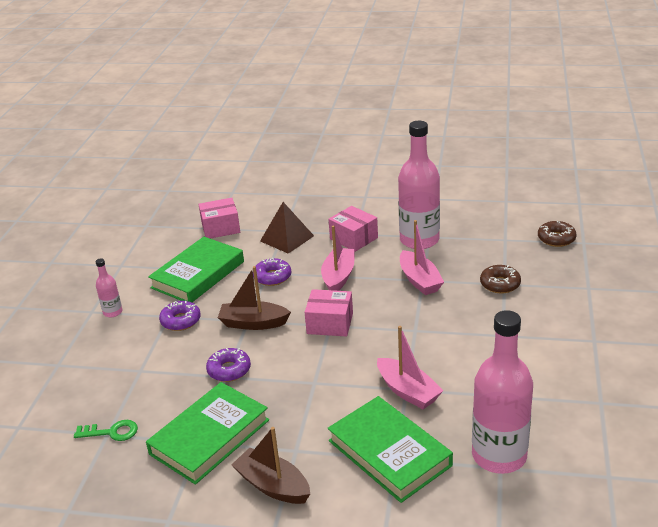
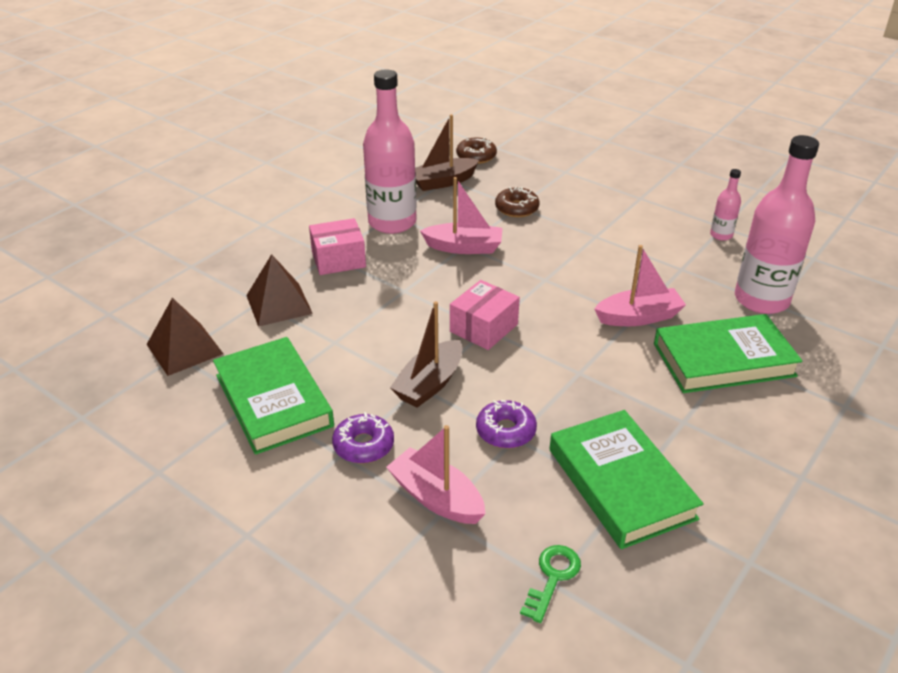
camera: 65 degrees left, 5 degrees up
(112, 312) = (273, 510): pink bottle -> pink bottle (721, 235)
(220, 228) = (184, 349): pink box -> brown pyramid
(272, 277) = (349, 340): purple donut -> none
(273, 485) = (731, 455): brown boat -> brown boat (443, 182)
(338, 277) = (402, 294): pink boat -> pink boat (436, 498)

